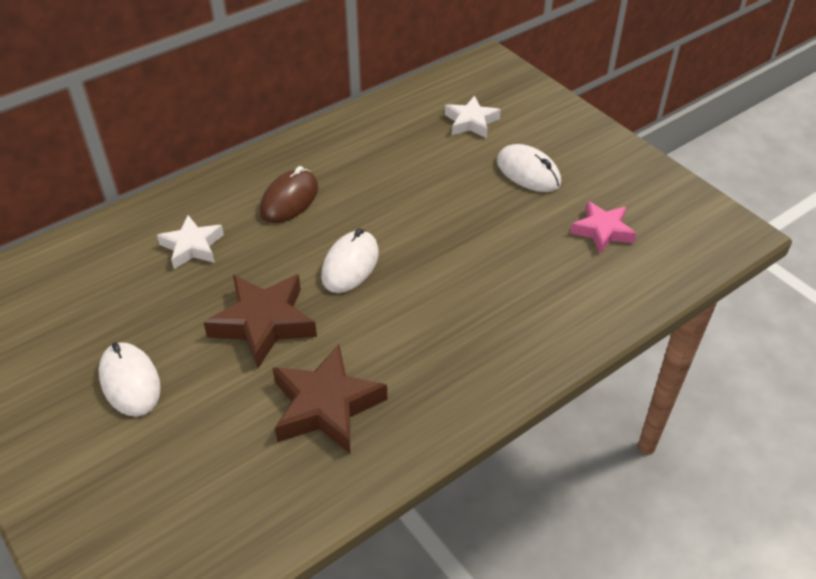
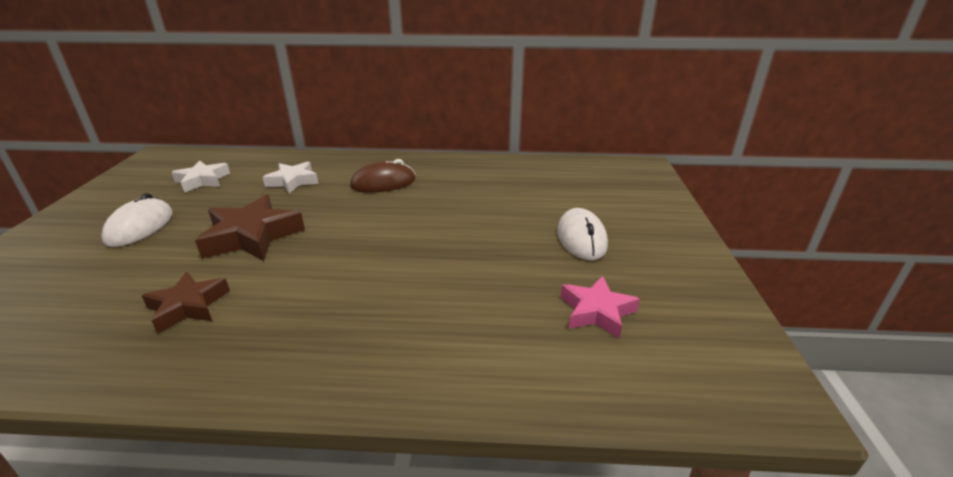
camera: 40 degrees right, 15 degrees down
(326, 406) = (188, 306): brown star -> brown star, size x0.64
(350, 265) = (357, 232): white mouse -> none
(471, 122) = (577, 192): white star -> white star (202, 180)

